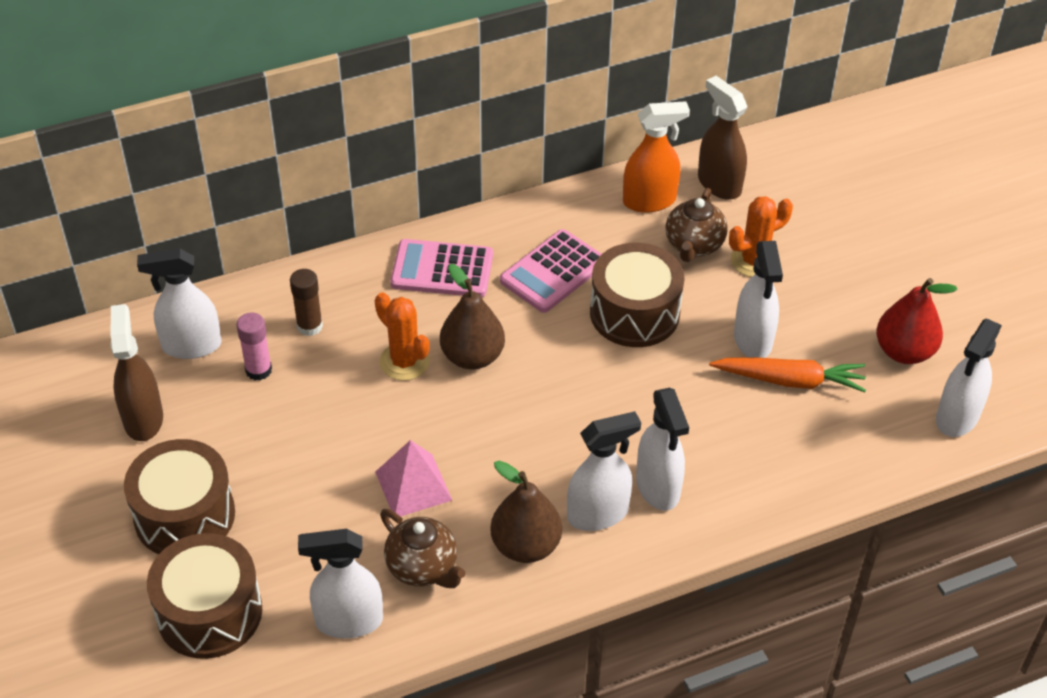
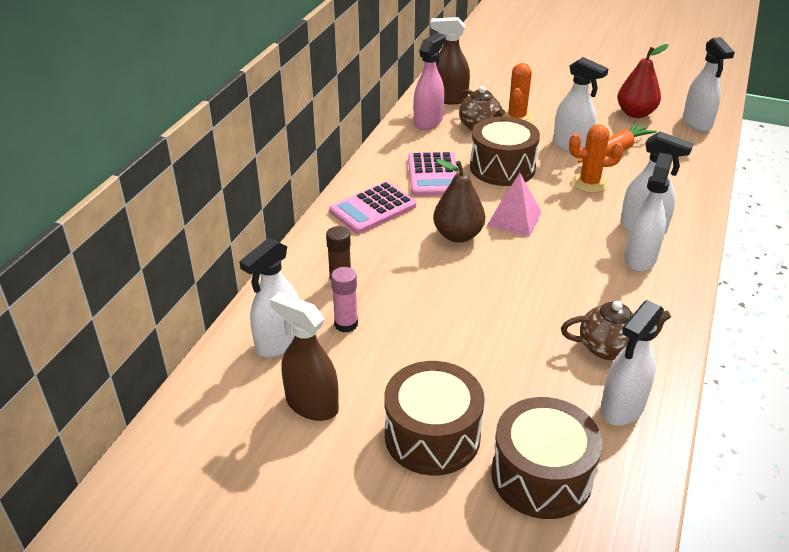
camera: 45 degrees left, 10 degrees down
(404, 362) = (426, 262): orange cactus -> orange cactus (589, 183)
(413, 485) = (534, 314): pink pyramid -> pink pyramid (514, 218)
(526, 546) = (636, 297): brown pear -> none
(649, 201) = (428, 122): orange spray bottle -> pink spray bottle

